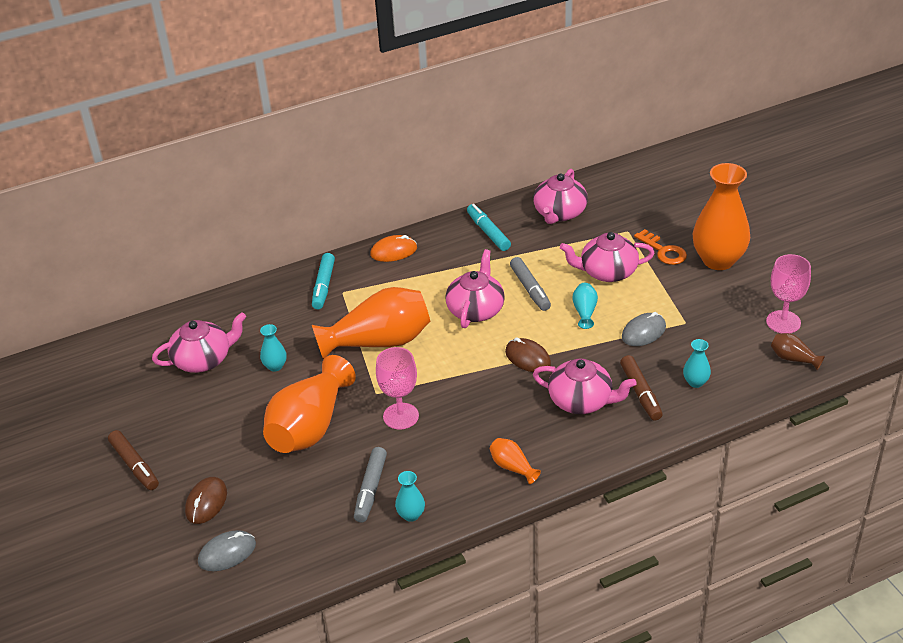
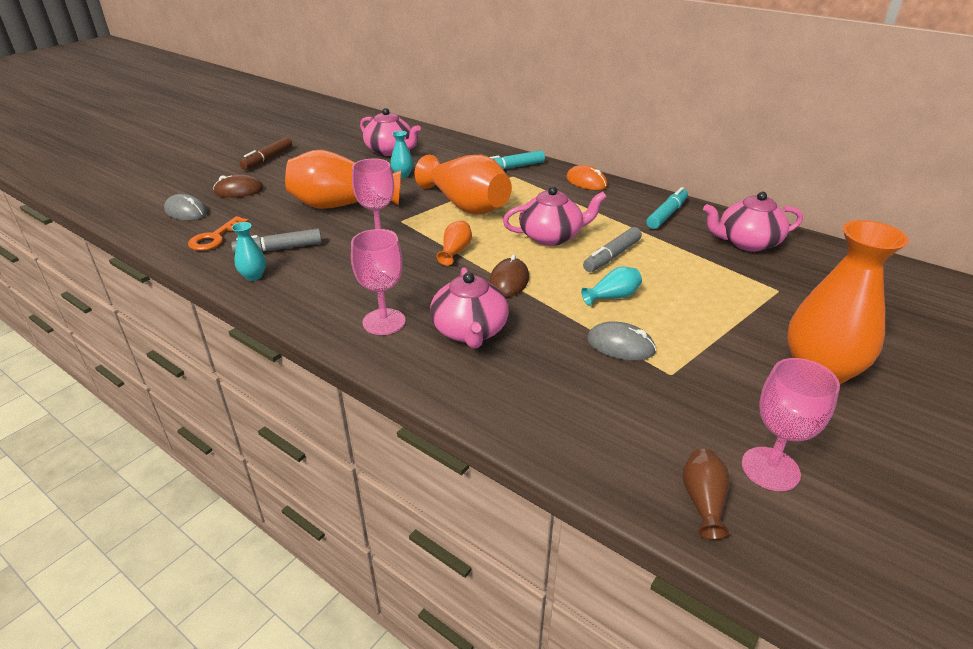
camera: 60 degrees right, 5 degrees down
(512, 467) = (342, 313): orange vase -> orange vase (455, 251)
(540, 445) = (384, 322): none -> pink goblet
(607, 272) = (693, 294): pink teapot -> none
(641, 393) = (514, 370): brown marker -> none
(663, 251) = (778, 323): orange key -> orange key (215, 237)
(695, 382) = (569, 411): turquoise vase -> none

